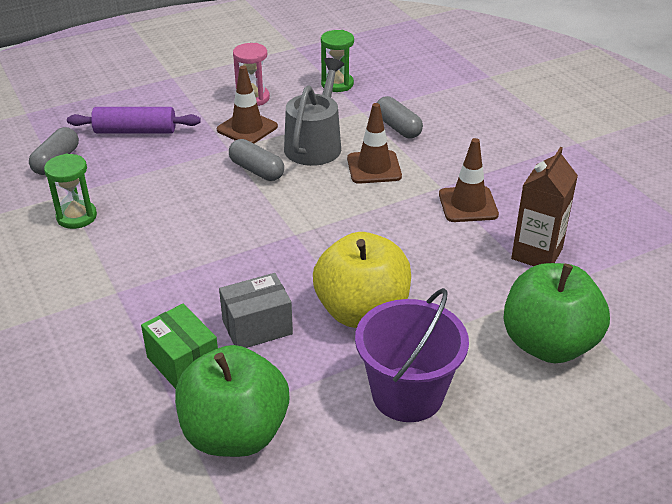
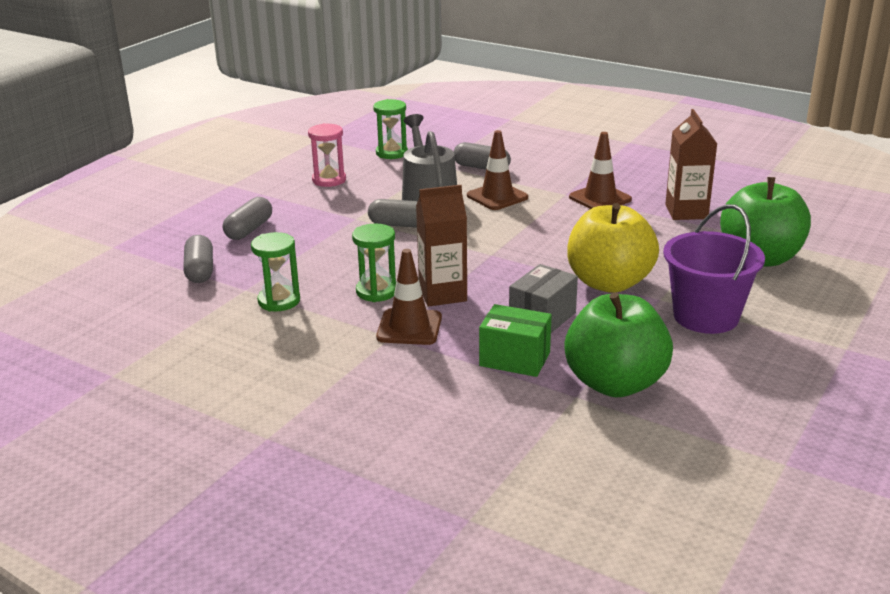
camera: 30 degrees left, 10 degrees down
(135, 131) = (249, 230): purple rolling pin -> grey capsule
(158, 237) = (376, 291): none -> green hourglass
(205, 263) = (442, 294): none -> brown carton
(247, 128) = (353, 201): brown traffic cone -> brown traffic cone (409, 327)

